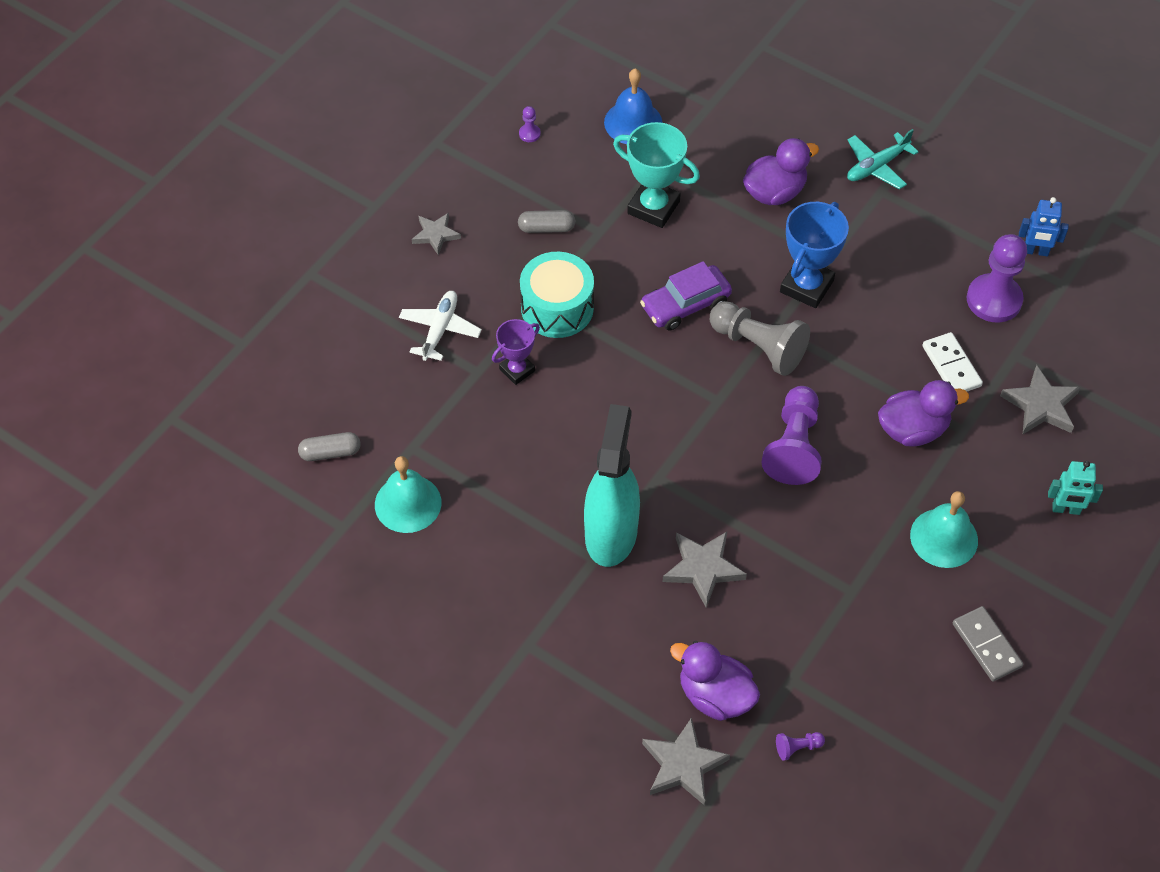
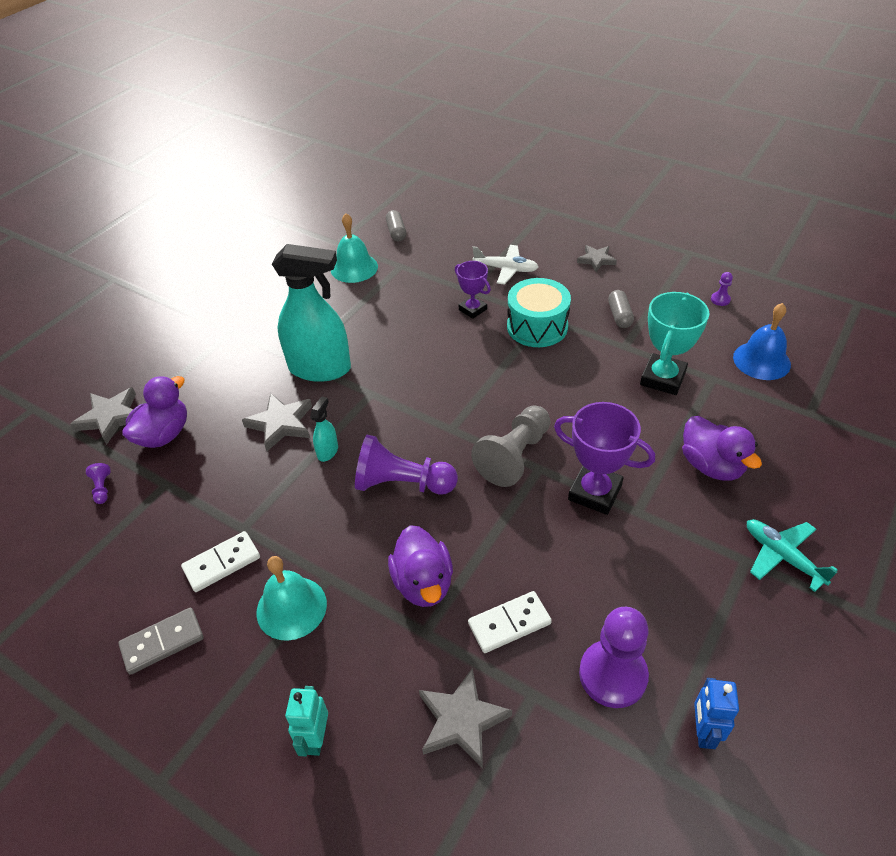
camera: 90 degrees right, 10 degrees down
(685, 305) = (554, 403): purple car -> none
(747, 518) = (327, 451): none -> turquoise spray bottle
(806, 286) = (595, 492): blue trophy -> purple trophy
(896, 605) = (222, 563): none -> white domino

